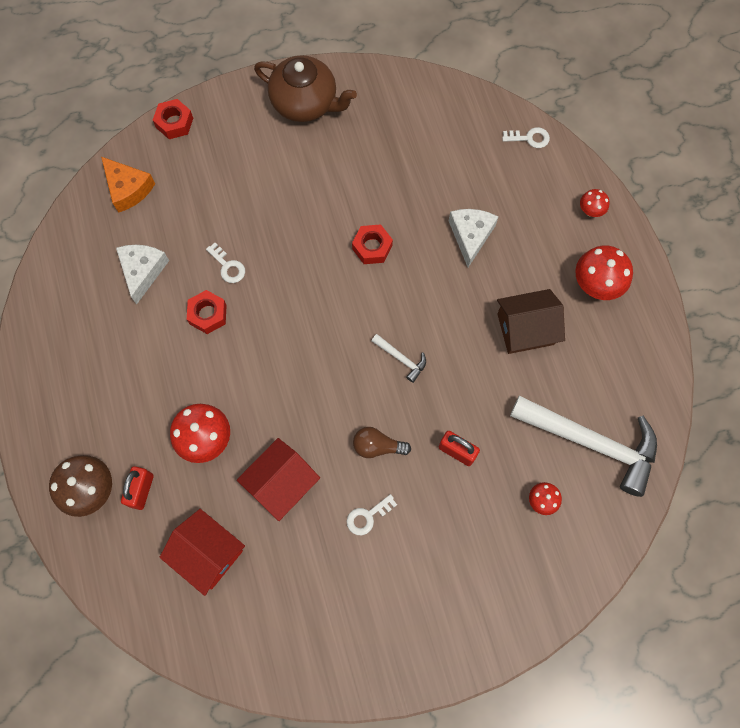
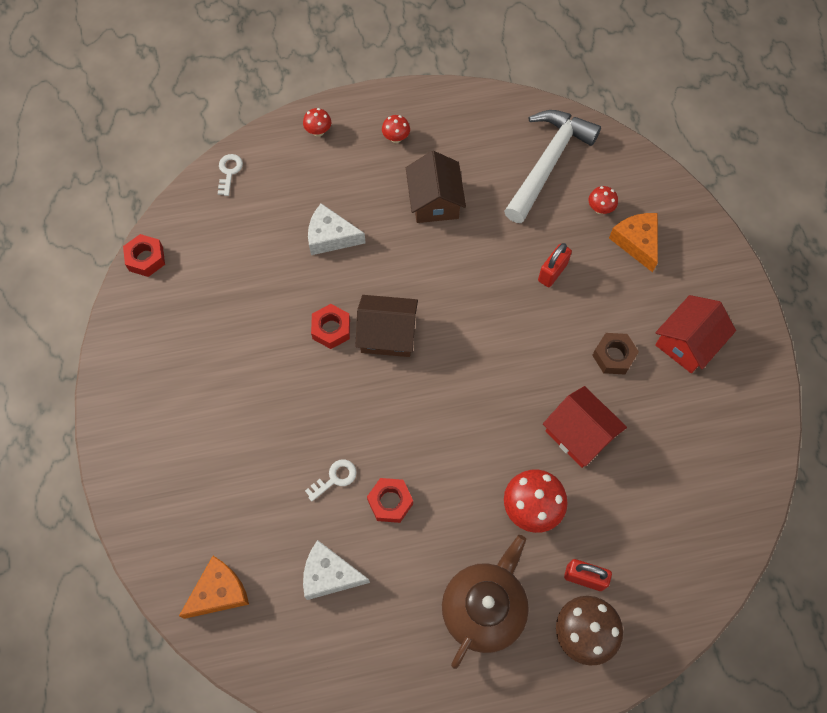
camera: 85 degrees left, 5 degrees down
(174, 123) = (138, 534): red nut -> red nut (146, 259)
(208, 553) = (650, 509): red house -> red house (687, 342)
(305, 103) = (142, 384): brown teapot -> brown teapot (484, 608)
(367, 516) = (613, 356): white key -> brown nut
(371, 297) = (387, 334): none -> brown house
(377, 446) = (545, 342): brown light bulb -> none
(401, 358) = (456, 312): white hammer -> none
(505, 541) = (636, 242): none -> orange cheese
(595, 285) = (396, 138): red mushroom -> red mushroom, size x0.54

